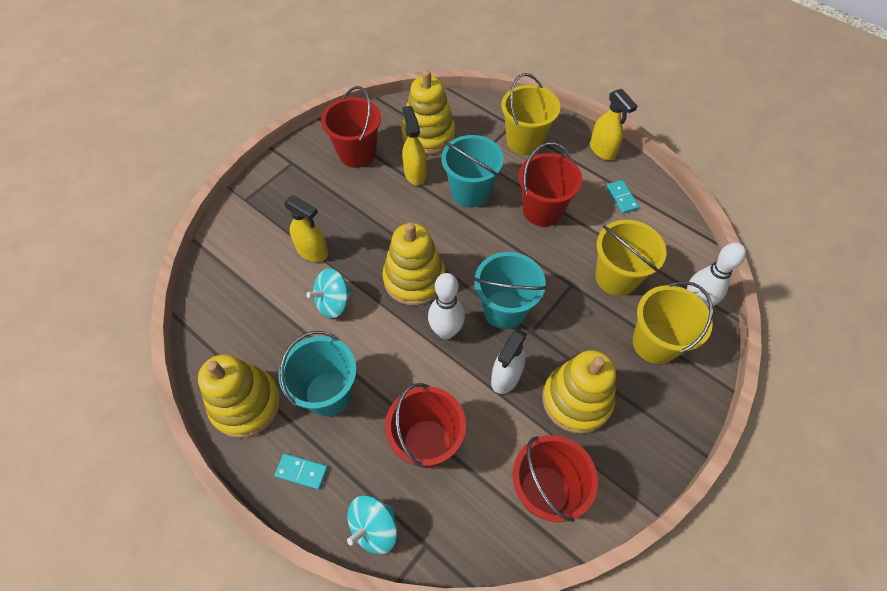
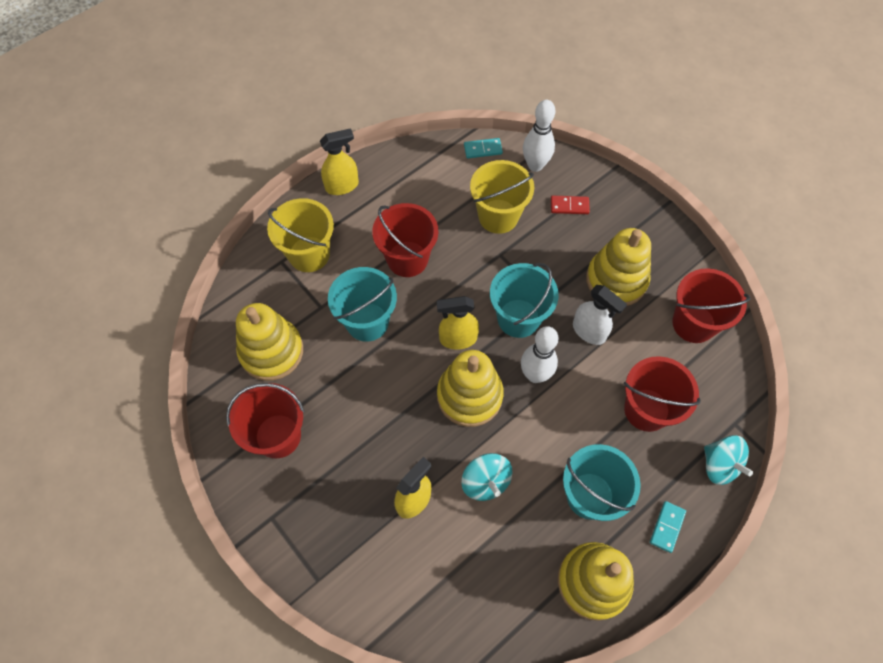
camera: 80 degrees left, 5 degrees up
(415, 173) = (326, 374): yellow spray bottle -> yellow spray bottle (457, 339)
(621, 198) = (407, 186): turquoise domino -> turquoise domino (483, 149)
(655, 343) = (569, 206): yellow bucket -> red domino

